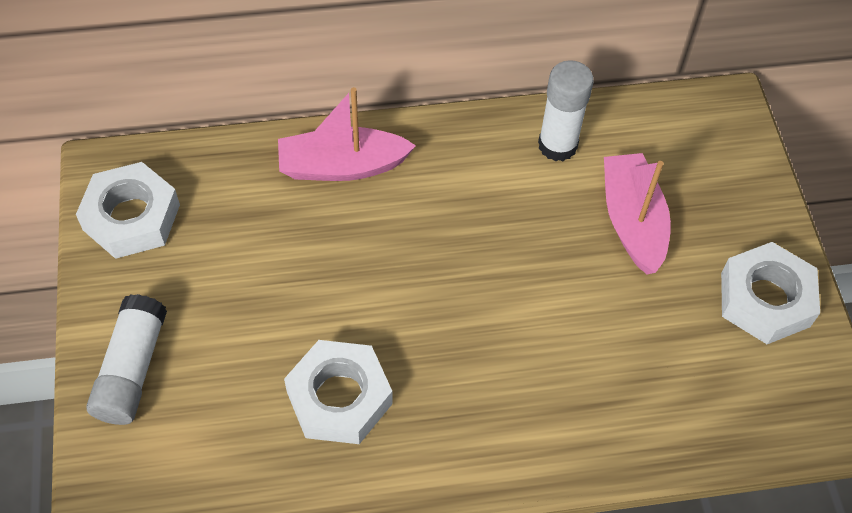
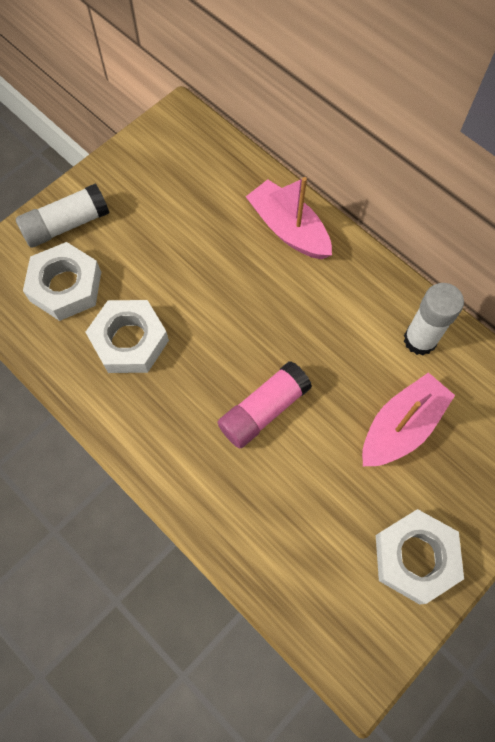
camera: 55 degrees right, 10 degrees up
(131, 217) = (159, 152): white nut -> white nut (65, 286)
(523, 324) = (263, 410): none -> pink glue stick

